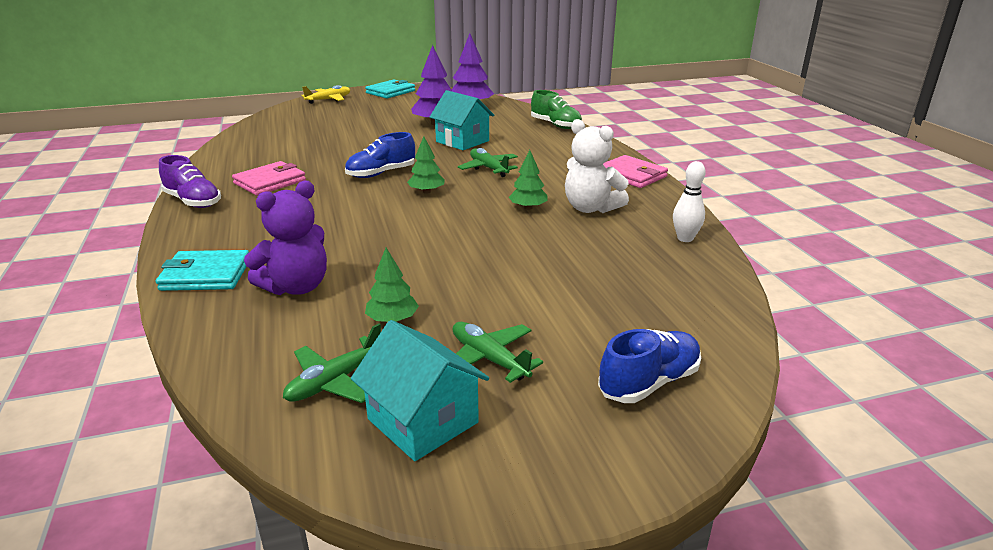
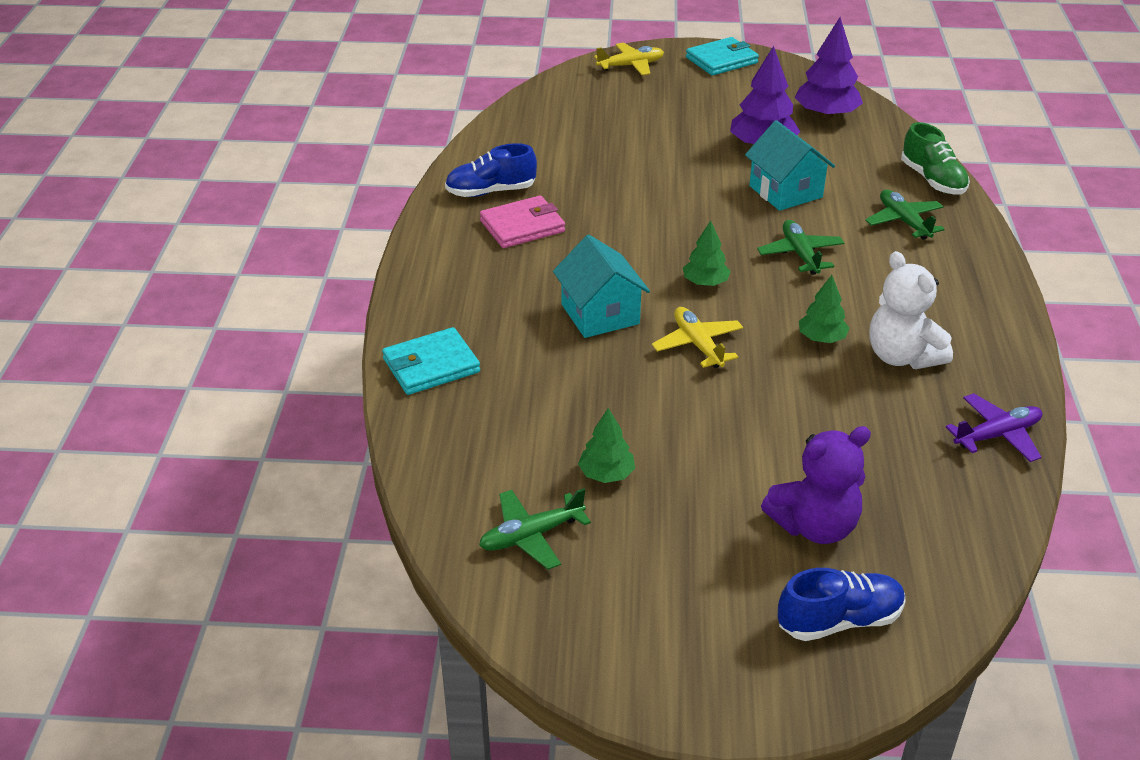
camera: 20 degrees right, 10 degrees up
(193, 201) = (431, 244): purple shoe -> none
(206, 275) = (431, 365): turquoise wallet -> turquoise wallet turned 45 degrees counterclockwise
(296, 287) = (519, 405): purple teddy bear -> purple teddy bear (814, 526)
(381, 173) = (659, 237): blue shoe -> blue shoe (491, 191)
(422, 421) = (599, 601): turquoise house -> turquoise house (600, 314)
(436, 225) = (698, 345): none -> yellow plane
(489, 359) = (688, 549): green plane -> green plane (904, 221)
(632, 175) = (990, 306): pink wallet -> none
(685, 238) = (997, 435): white bowling pin -> purple plane

